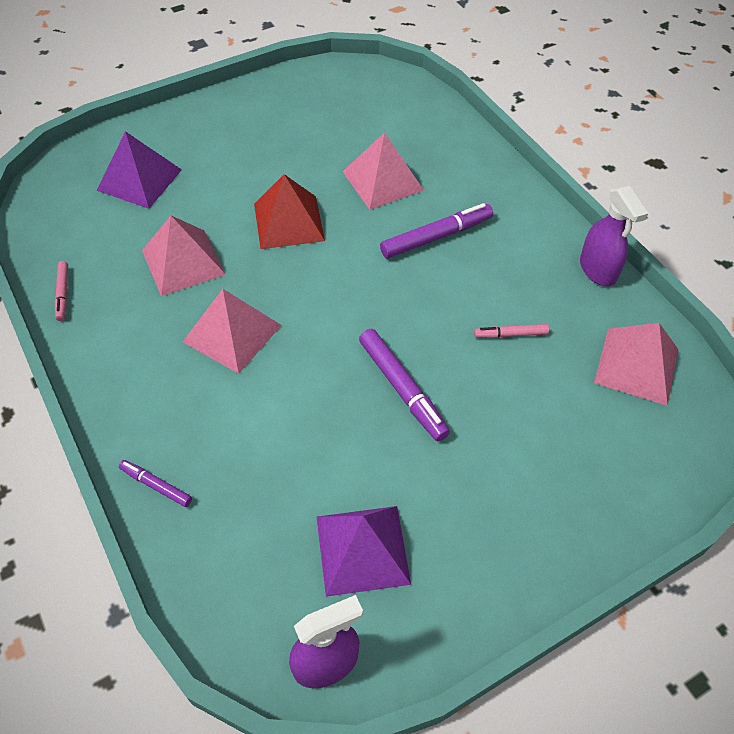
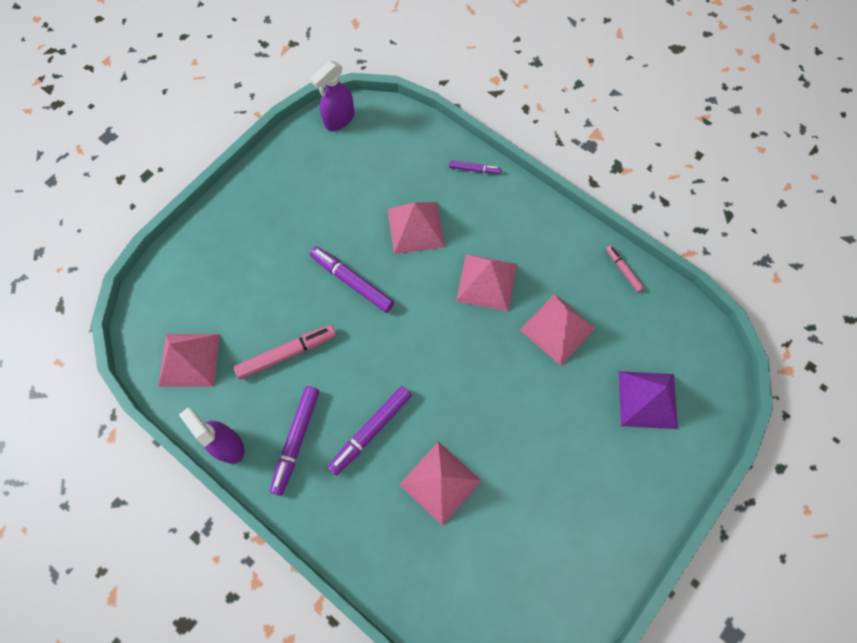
camera: 160 degrees right, 15 degrees up
(286, 430) = (416, 227): none -> pink pyramid
(288, 222) = (498, 400): red pyramid -> none
(362, 550) = (341, 175): purple pyramid -> none
(510, 334) = (287, 354): pink marker -> pink marker, size x1.81
(520, 252) = (296, 440): none -> purple marker

